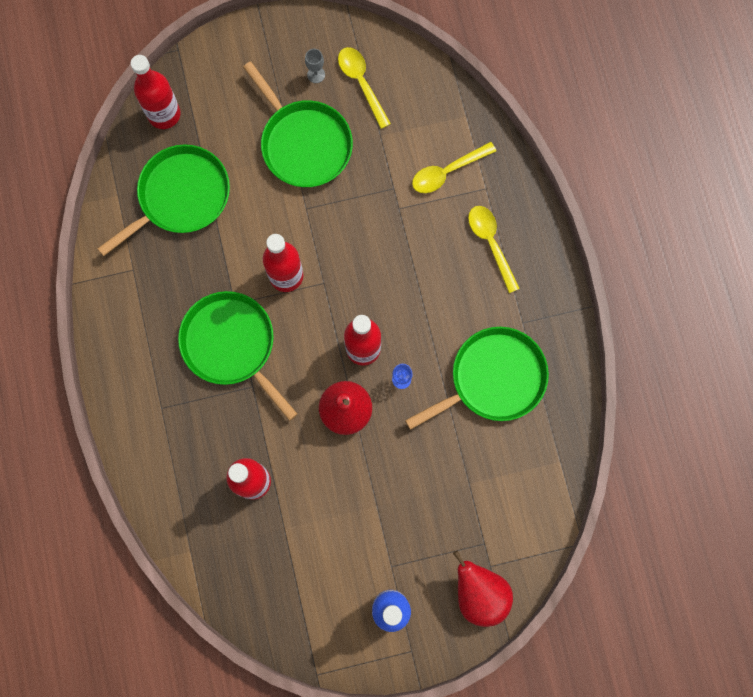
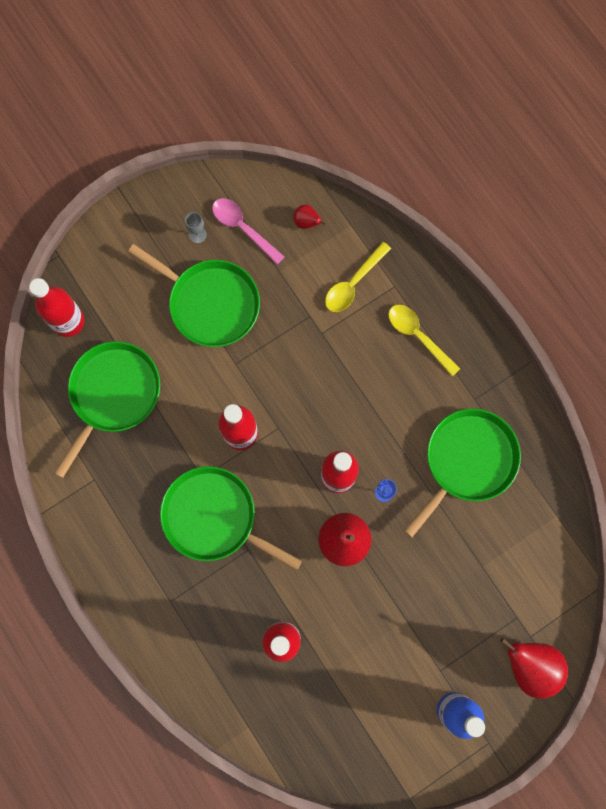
camera: 20 degrees left, 0 degrees up
(361, 83) = (243, 228): yellow spoon -> pink spoon
(424, 98) = (307, 222): none -> red pear

